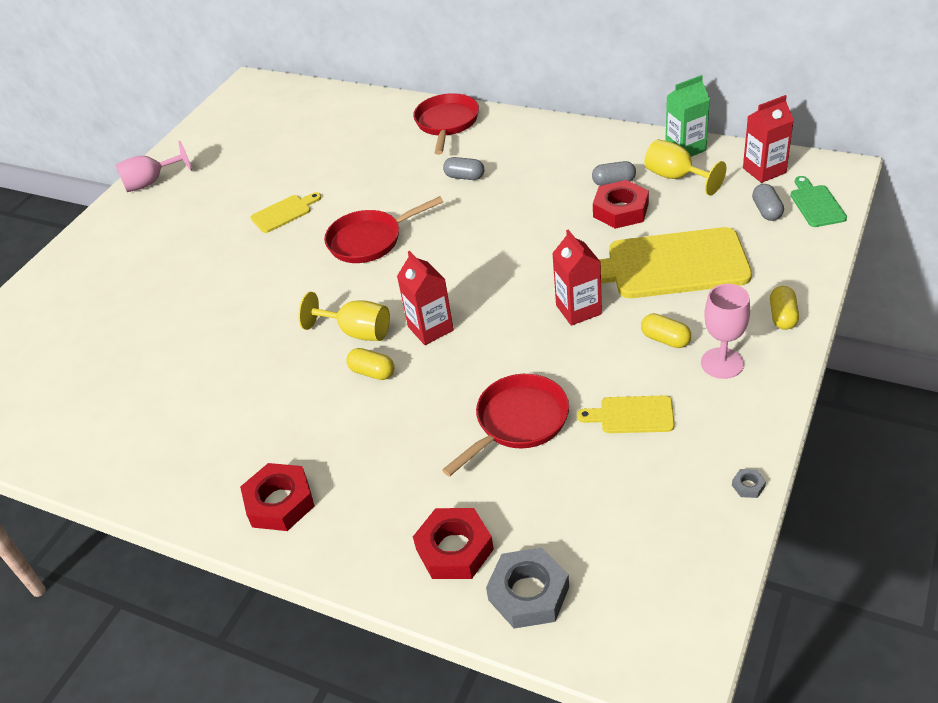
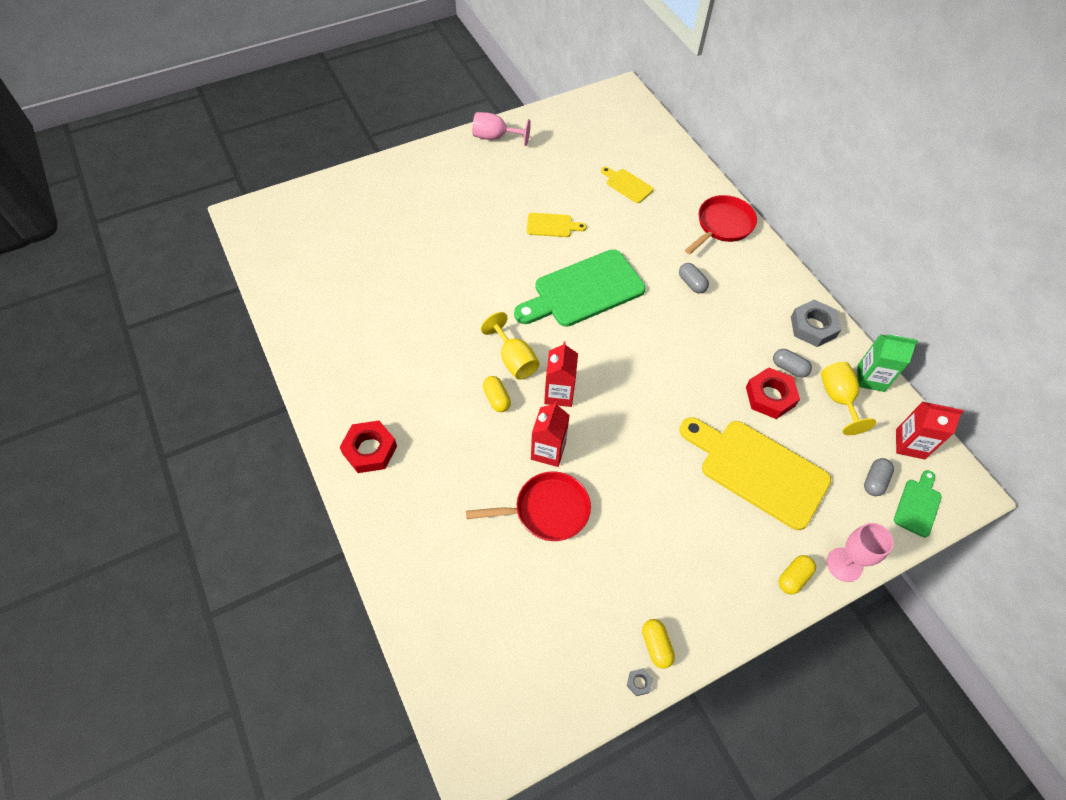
camera: 30 degrees right, 15 degrees up
(369, 240) = (584, 290): red pan -> green cutting board
(454, 549) = (432, 567): red nut -> none
(528, 593) = (444, 635): grey nut -> grey nut (813, 327)
(578, 310) = (663, 456): red carton -> red carton (548, 451)
(632, 415) = (619, 567): yellow cutting board -> yellow cutting board (627, 185)
(665, 339) = (696, 528): yellow capsule -> yellow capsule (656, 646)
(722, 363) = (714, 578): pink goblet -> pink goblet (844, 564)

